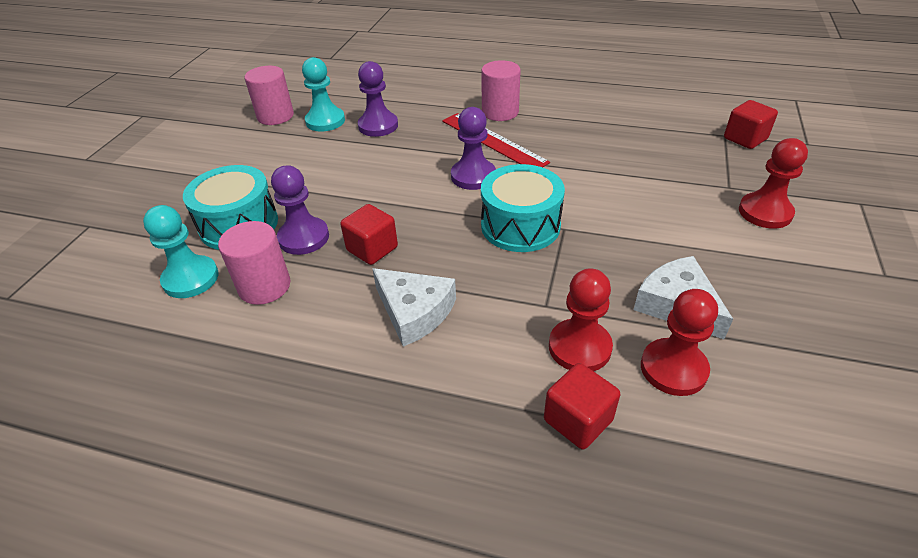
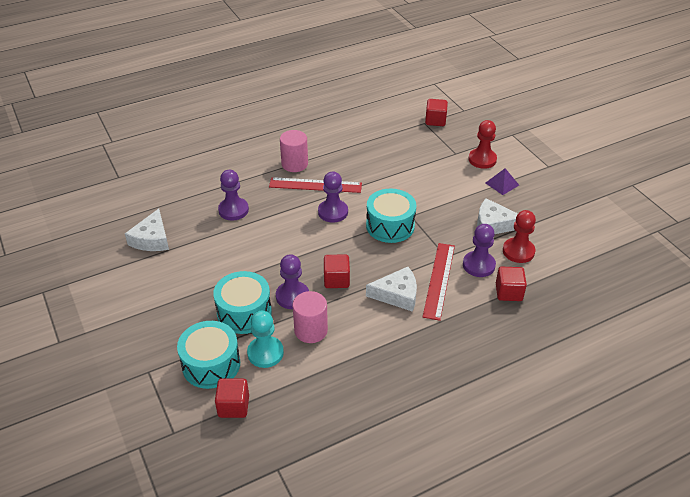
camera: 45 degrees left, 0 degrees up
(81, 312) = (233, 406): none -> red cube
(135, 255) = (211, 364): none -> turquoise drum
(275, 116) = (152, 239): pink cylinder -> white cheese
(325, 121) = (193, 224): turquoise pawn -> none
(494, 330) = (439, 280): none -> red ruler
(579, 347) = (478, 265): red pawn -> purple pawn
(762, 258) = (502, 184): none -> purple pyramid

